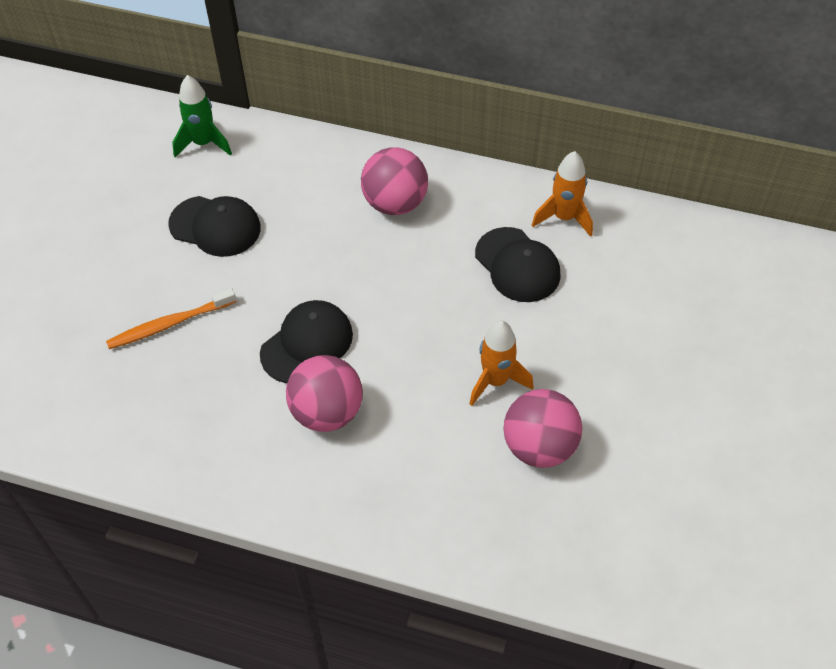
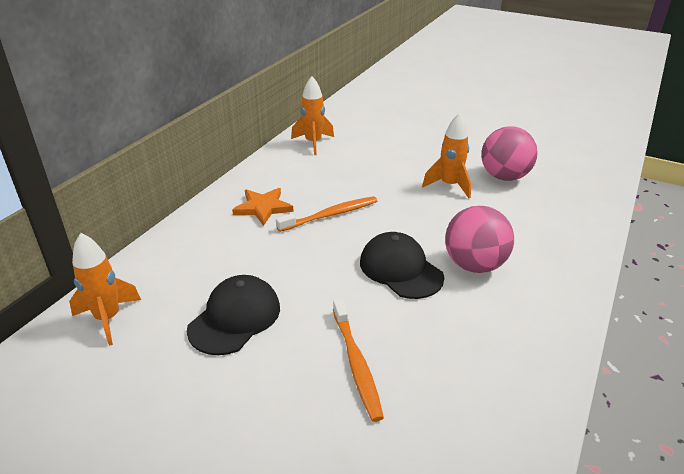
camera: 80 degrees left, 20 degrees down
(203, 143) = (108, 319): green rocket -> orange rocket
(395, 203) = (263, 208): pink ball -> orange star
(396, 266) = (331, 215): none -> orange toothbrush
(517, 265) = (349, 165): black cap -> none

